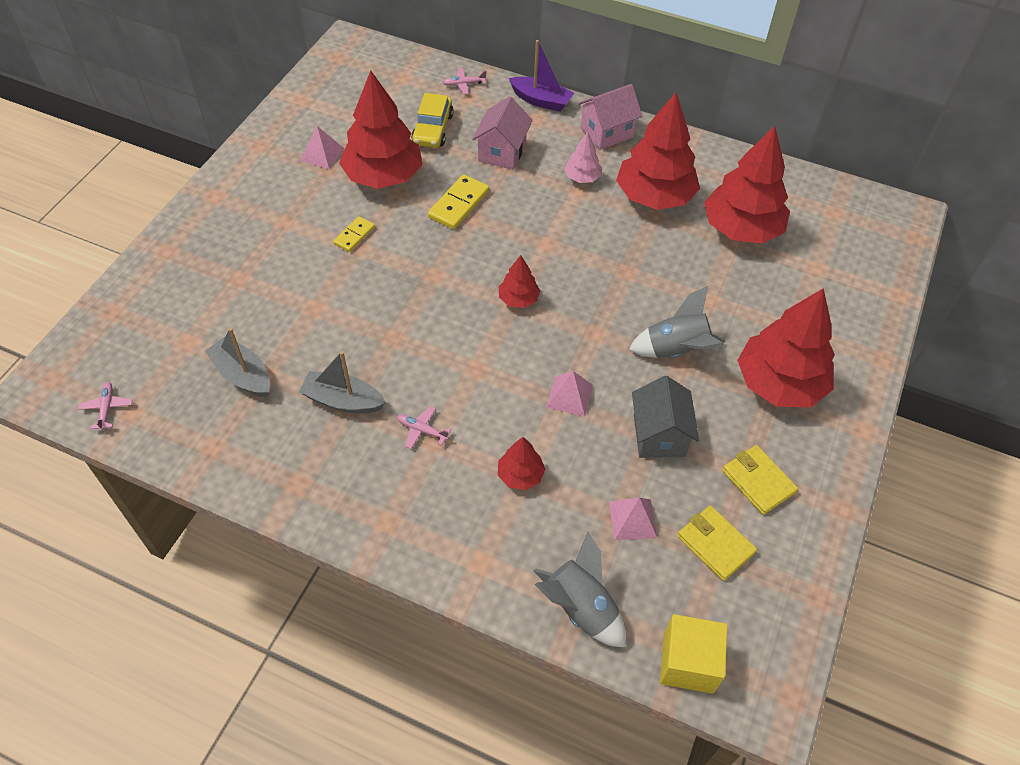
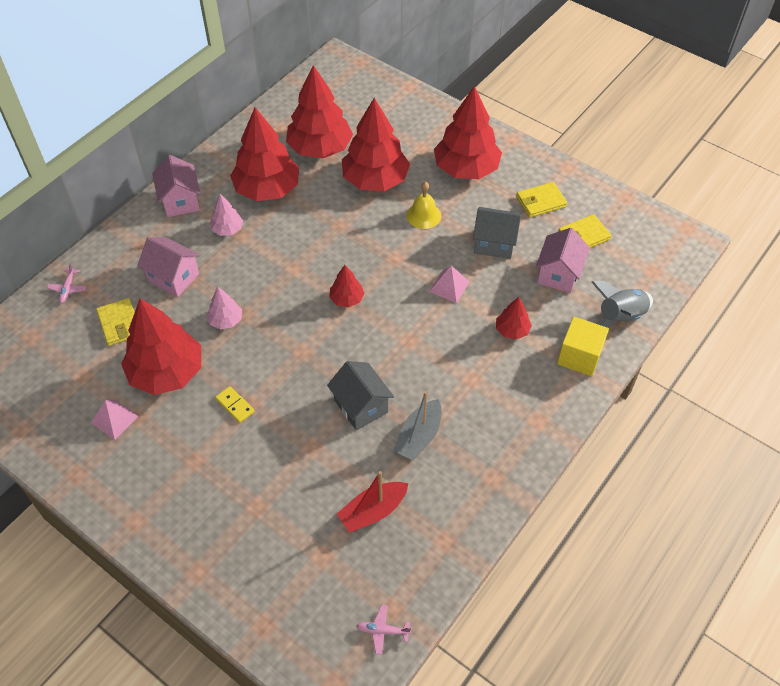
camera: 75 degrees left, 0 degrees up
(243, 375) = (373, 511): grey boat -> red boat
(373, 340) = (361, 406): none -> grey house
(422, 430) = (460, 385): pink plane -> none
(432, 129) = (119, 324): yellow car -> yellow wallet
(459, 204) = (226, 320): yellow domino -> pink tree
(541, 101) = (119, 236): purple boat -> none
(632, 519) = (558, 274): pink pyramid -> pink house
(676, 350) = (423, 215): grey rocket -> yellow bell
(688, 662) = (662, 271): yellow cube -> yellow cube (579, 356)
(714, 291) = (375, 180): none -> red tree

